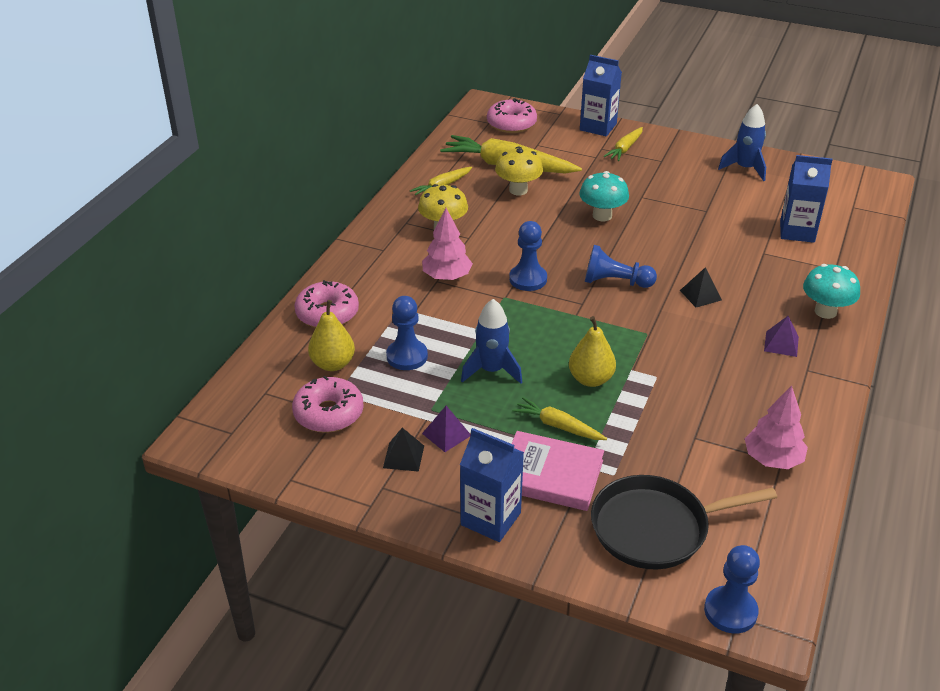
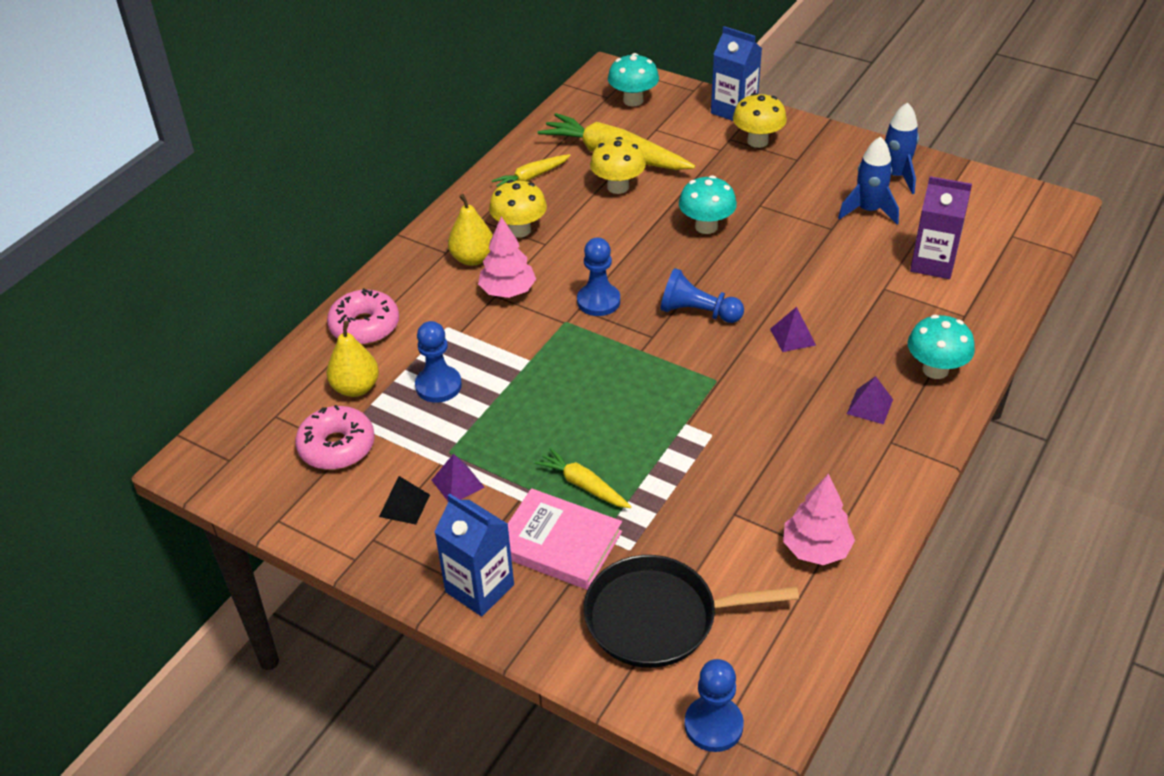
camera: 10 degrees right, 5 degrees up
(491, 371) = (527, 411): blue rocket -> blue rocket (868, 211)
(511, 124) = (633, 100): pink donut -> turquoise mushroom
(590, 379) = (635, 431): yellow pear -> yellow pear (473, 258)
(625, 149) = (757, 141): yellow carrot -> yellow mushroom
(700, 295) = (792, 337): black pyramid -> purple pyramid
(797, 231) = (933, 263): blue carton -> purple carton

